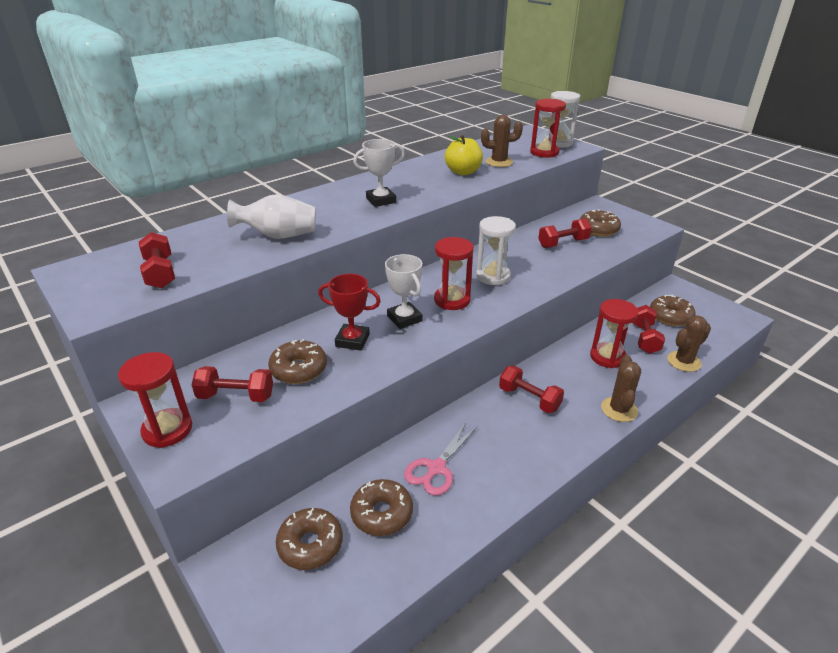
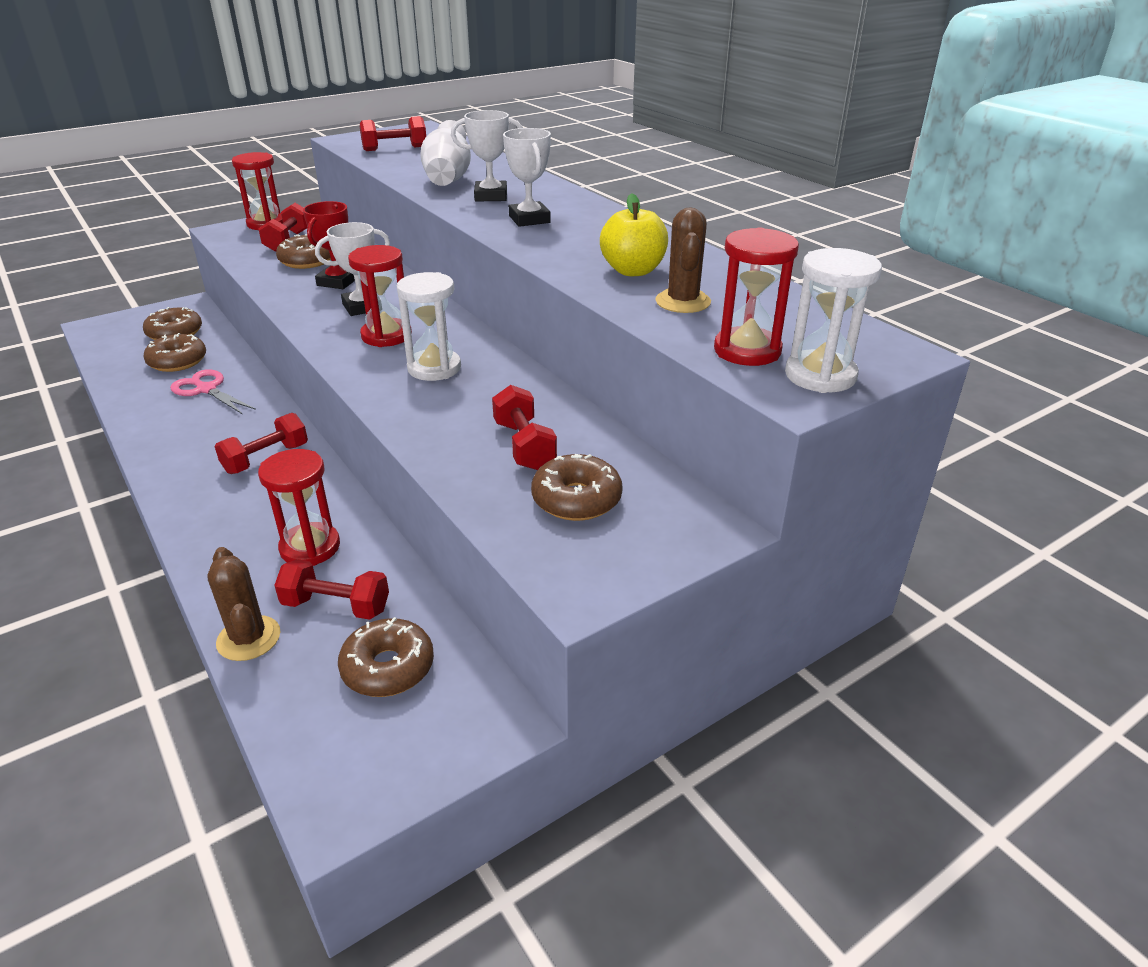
camera: 95 degrees right, 0 degrees up
(328, 216) = (491, 196): none -> white trophy
(619, 409) = (194, 531): brown cactus -> none

